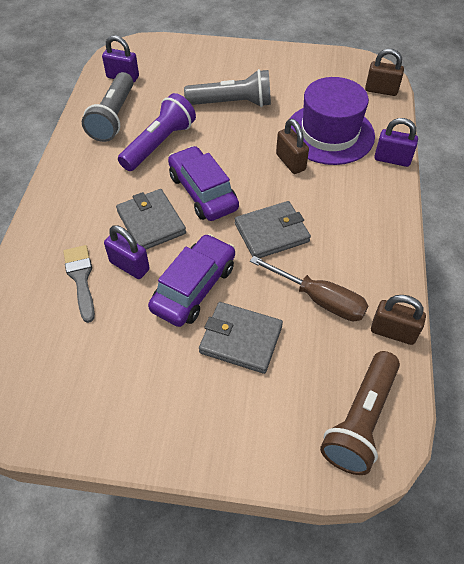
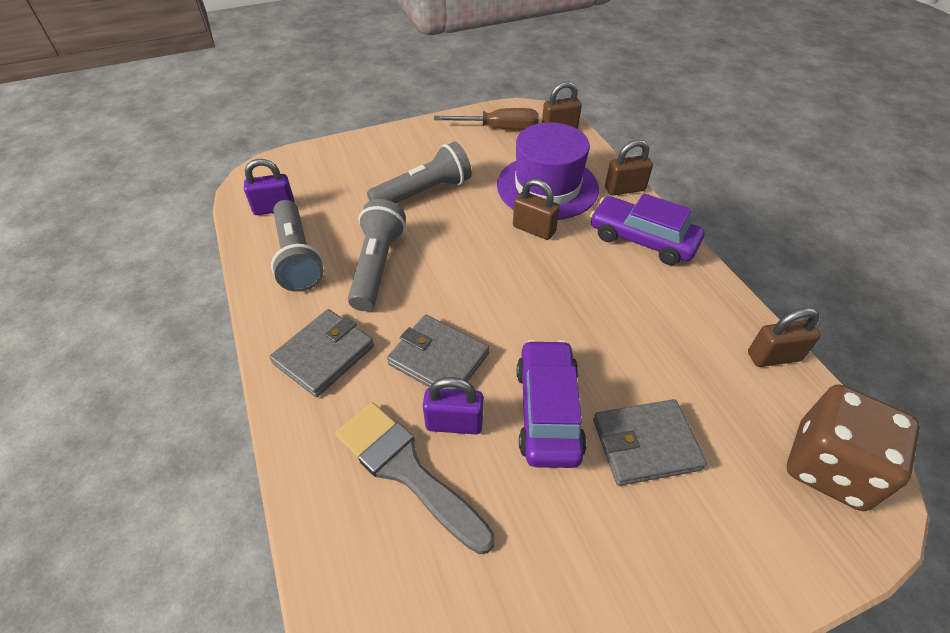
camera: 30 degrees left, 5 degrees down
(81, 278) = (406, 470): grey brush -> grey brush, size x1.51
(159, 144) = (377, 266): purple flashlight -> grey flashlight
(203, 192) = (469, 298): purple car -> purple car (642, 240)
(271, 232) = (577, 310): grey wallet -> grey wallet (324, 355)
(320, 299) = (682, 358): brown screwdriver -> brown screwdriver (499, 128)
(360, 420) = (829, 466): brown flashlight -> brown dice
(392, 159) = (625, 189): purple padlock -> brown padlock

